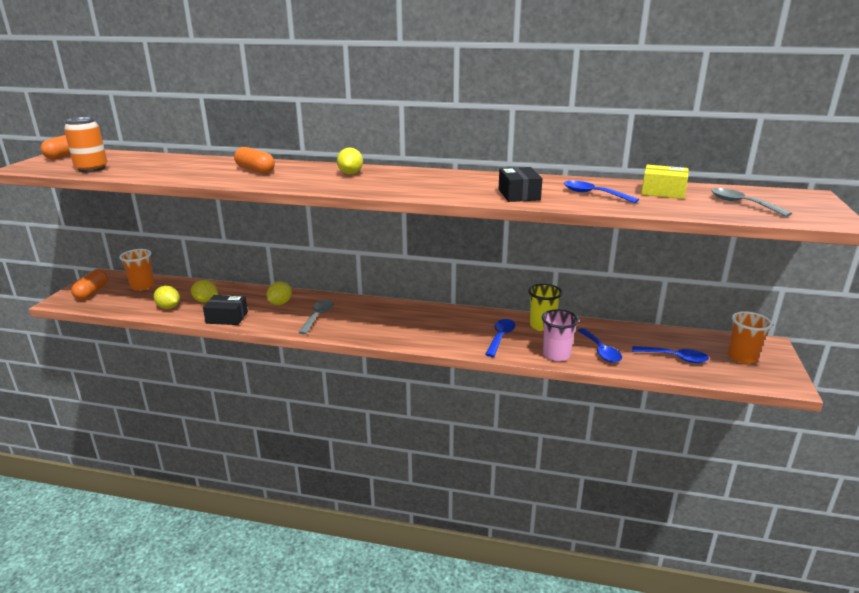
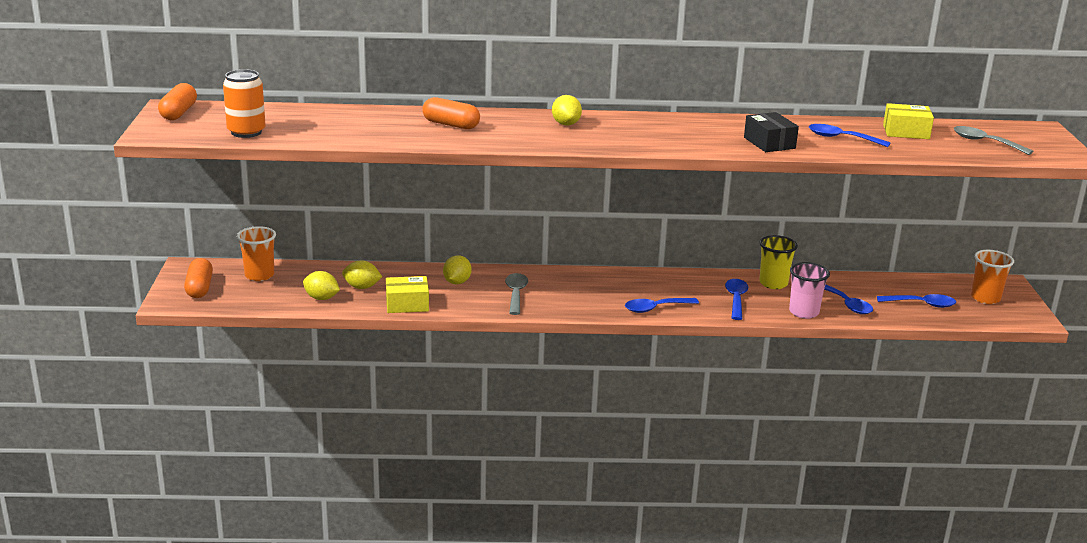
camera: 15 degrees left, 0 degrees up
(227, 317) = (407, 304): black box -> yellow box
(424, 339) = (656, 308): none -> blue spoon

